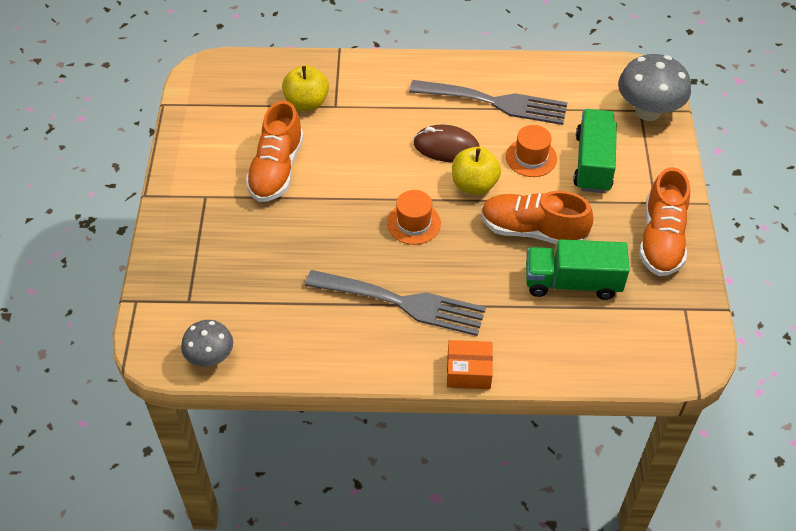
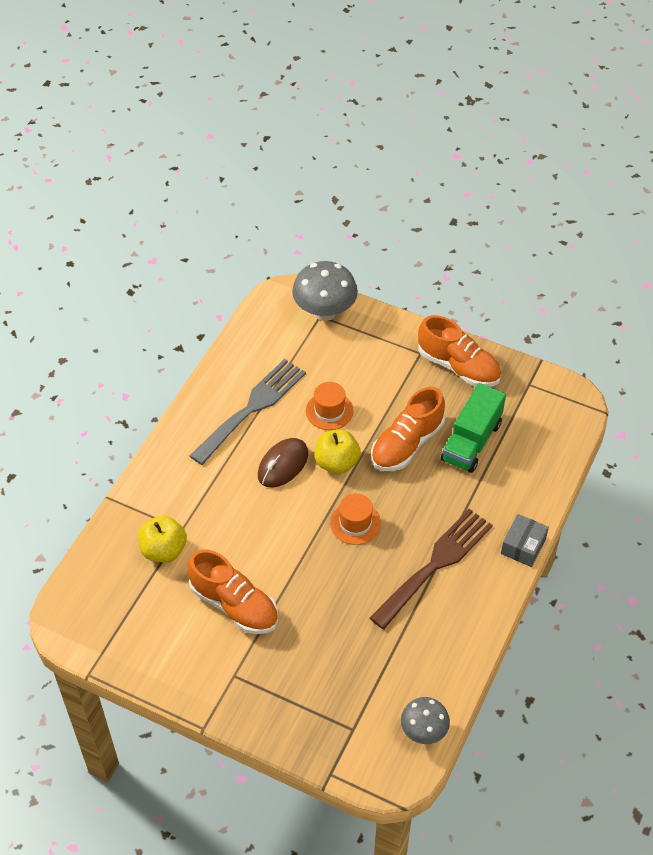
camera: 65 degrees left, 0 degrees up
(403, 303) = (435, 564): grey fork -> brown fork
(468, 371) = (523, 546): orange box -> grey box
(593, 163) = (359, 373): green truck -> none

